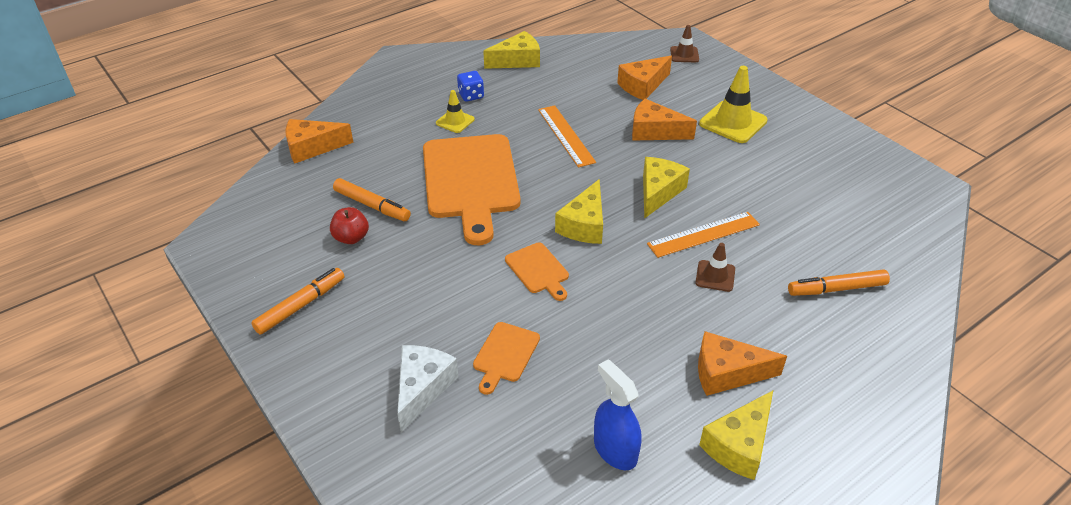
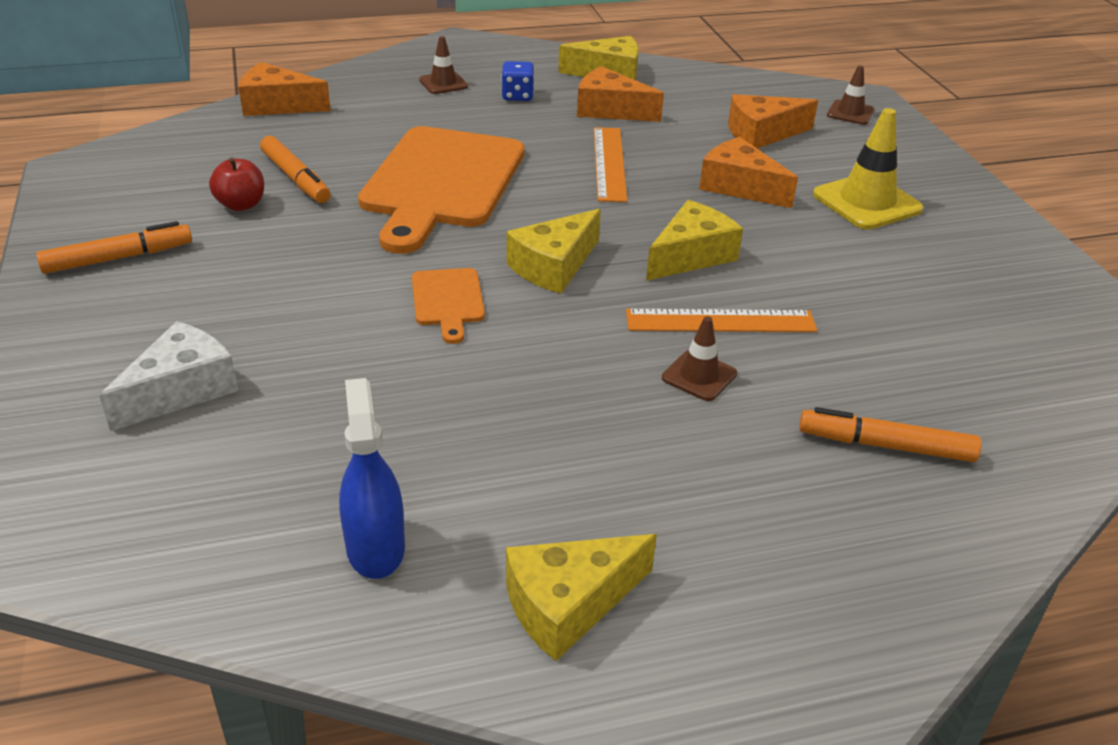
camera: 20 degrees right, 5 degrees down
(414, 98) = (443, 83): none -> brown traffic cone
(455, 121) = (474, 117): yellow traffic cone -> none
(505, 355) = (321, 384): orange cutting board -> none
(727, 373) = (623, 503): orange cheese -> orange cheese (610, 110)

